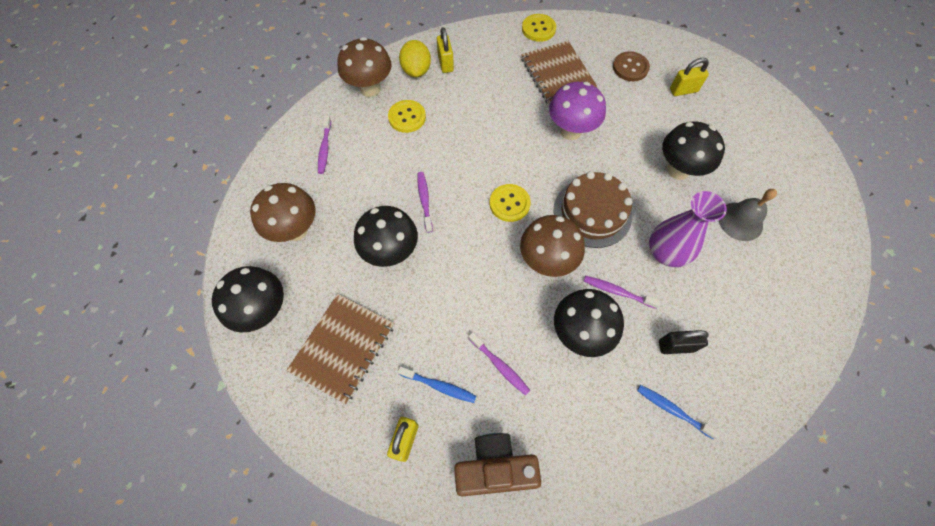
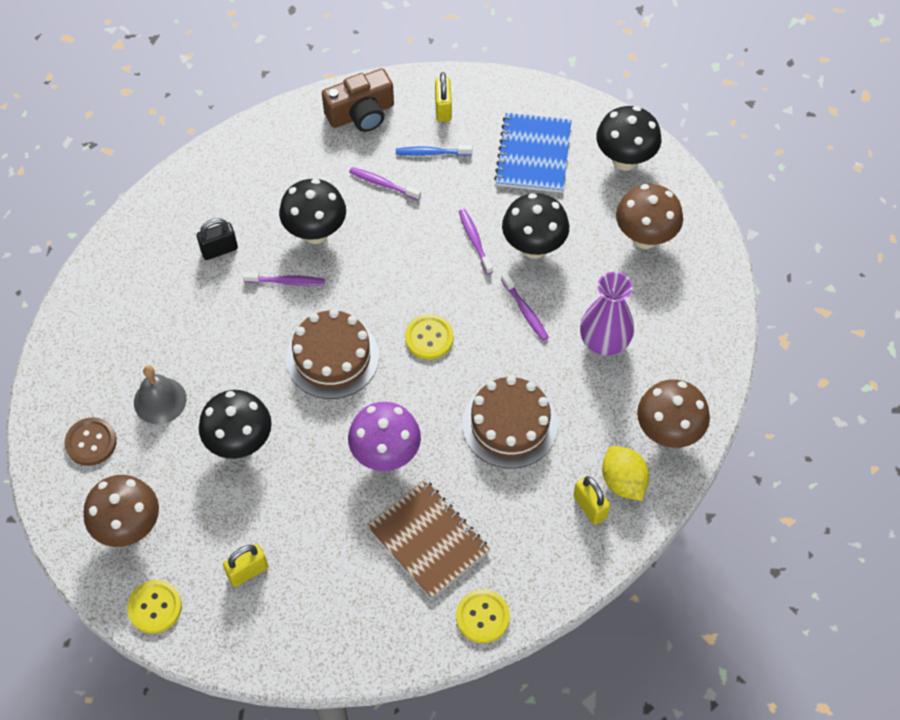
camera: 160 degrees right, 5 degrees down
(325, 148) = (673, 335): purple toothbrush -> purple toothbrush (474, 240)
(343, 348) = (533, 154): brown notebook -> blue notebook
(407, 117) = (598, 407): yellow button -> yellow button (155, 607)
(474, 125) = (510, 425): none -> brown cake
(546, 261) = (368, 288): brown mushroom -> brown mushroom (129, 528)
(630, 67) = (329, 588): brown button -> brown button (91, 442)
(666, 253) = (241, 337): purple vase -> purple vase (604, 341)
(673, 410) = (216, 197): blue toothbrush -> none

